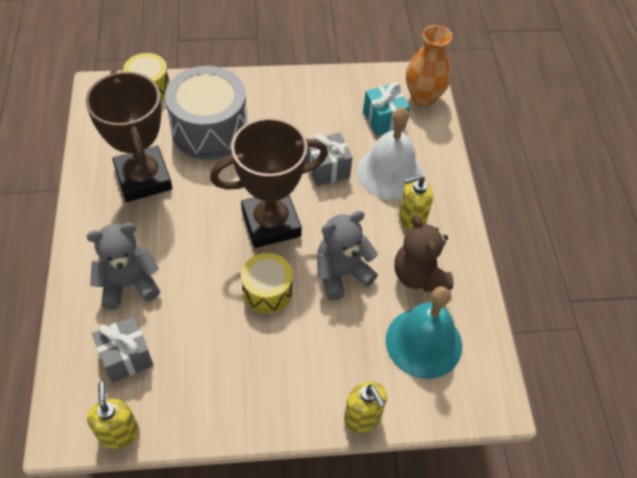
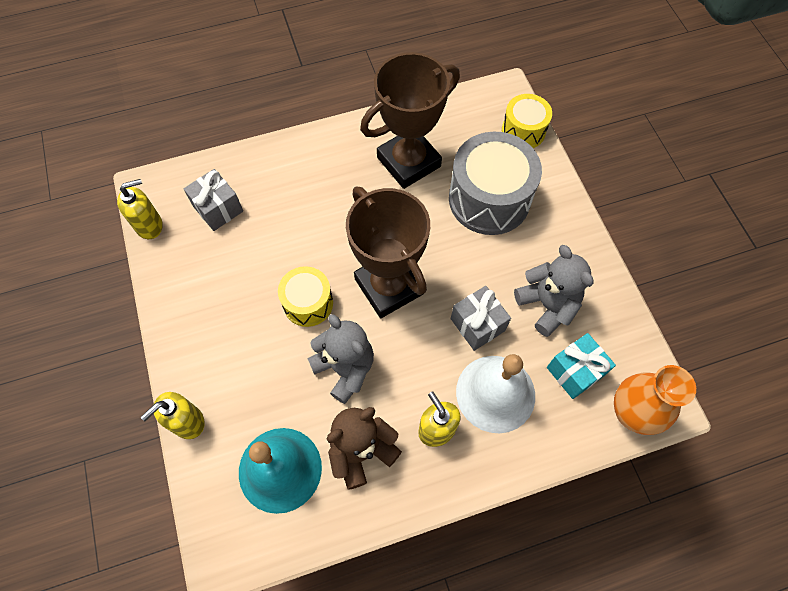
camera: 80 degrees right, 10 degrees up
(128, 284) = (290, 187): grey teddy bear -> grey teddy bear (547, 305)

